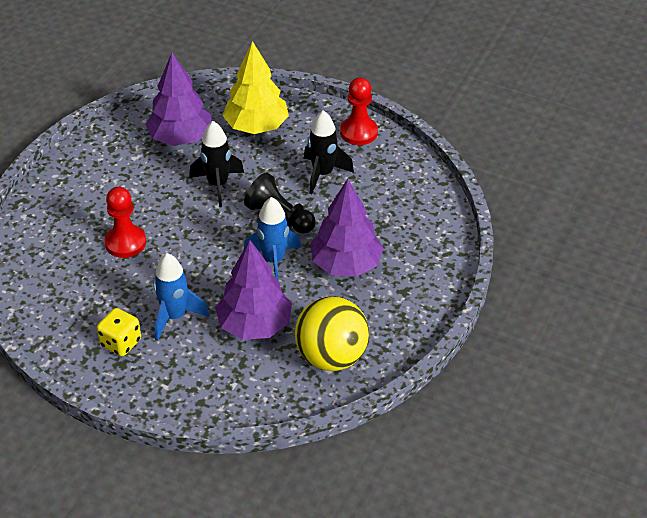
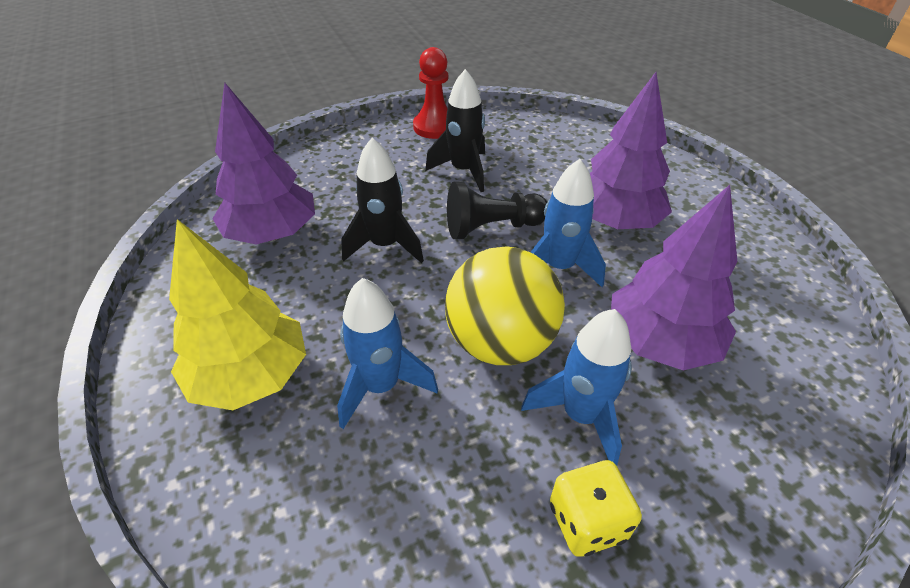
camera: 50 degrees left, 0 degrees up
(125, 243) = (381, 386): red pawn -> blue rocket
(256, 126) = (338, 175): yellow tree -> yellow tree (251, 375)
(331, 357) = (764, 305): yellow ball -> yellow ball (500, 342)

